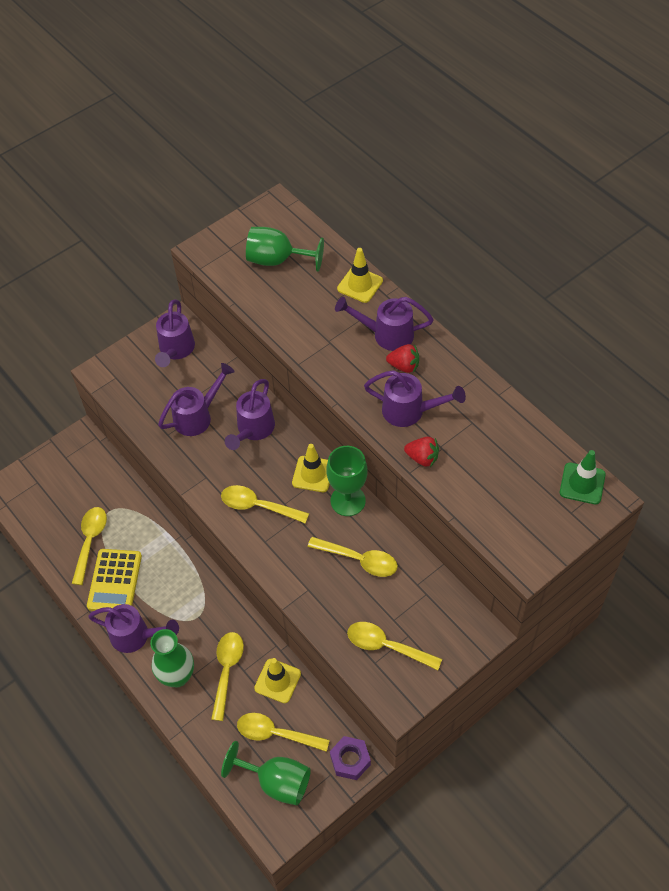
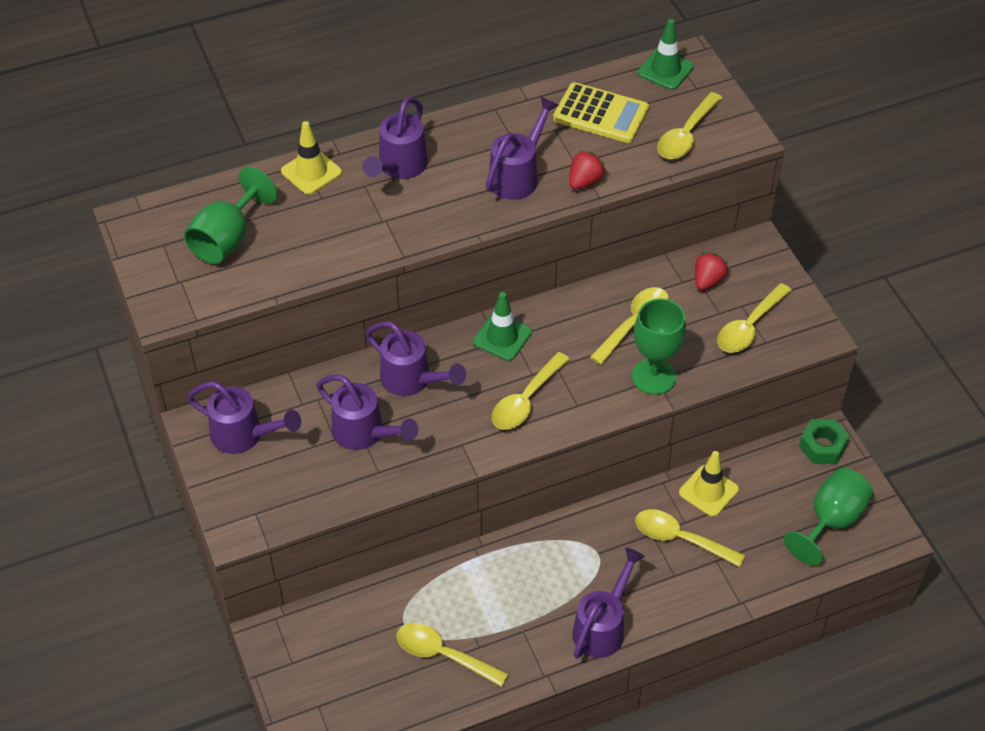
camera: 75 degrees left, 5 degrees down
(115, 581) = (514, 636): yellow calculator -> yellow calculator (600, 114)
(177, 676) = (672, 592): green vase -> none
(197, 416) = (364, 433): purple watering can -> purple watering can turned 150 degrees clockwise
(276, 733) = (773, 507): yellow spoon -> yellow spoon (686, 135)
(313, 474) = (502, 337): yellow traffic cone -> green traffic cone
(348, 500) = (552, 314): green goblet -> green goblet (654, 376)
(350, 760) = (822, 446): purple nut -> green nut
(404, 366) = (452, 164): red strawberry -> red strawberry (708, 280)

